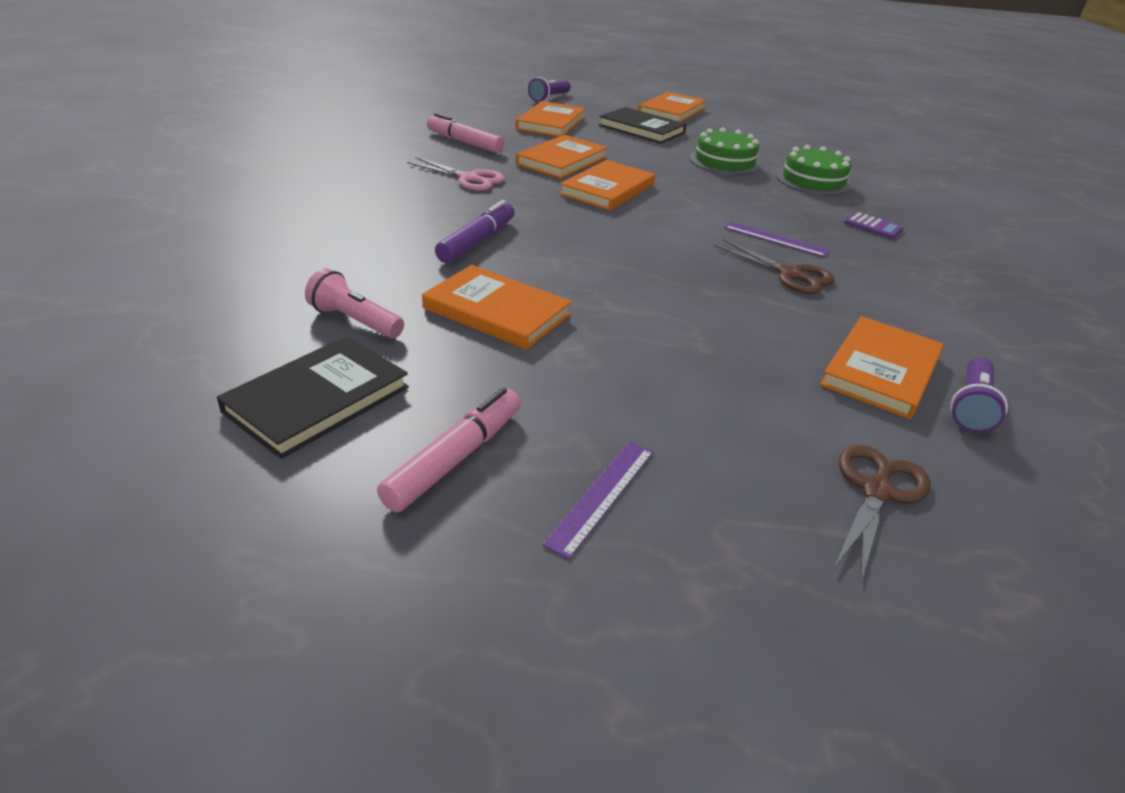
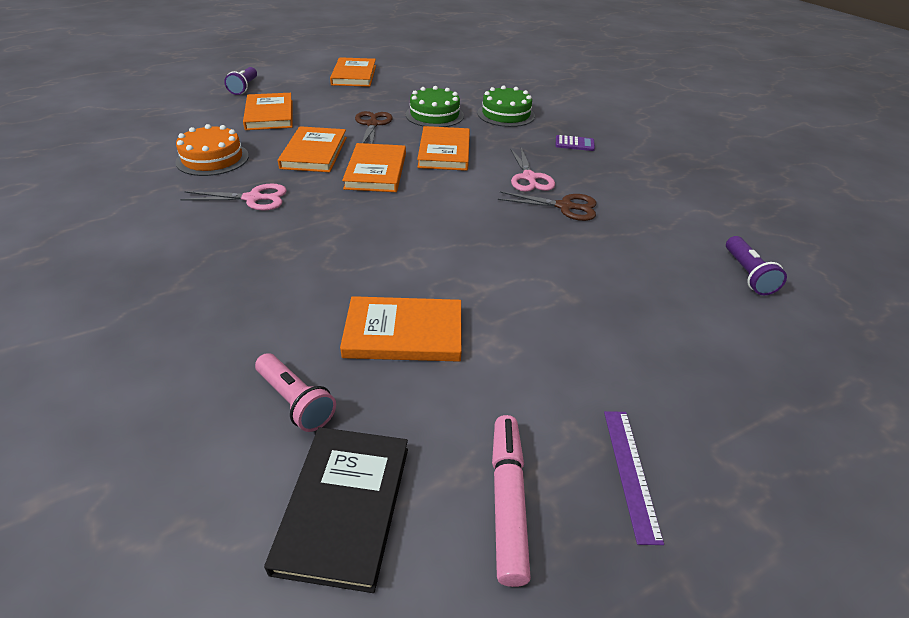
camera: 30 degrees left, 5 degrees up
(354, 321) = (296, 401): pink flashlight -> pink flashlight turned 135 degrees counterclockwise
(464, 142) = (212, 159): pink marker -> orange cake
(477, 241) = (322, 265): purple marker -> none
(641, 129) = (347, 100): black book -> none
(775, 239) = (529, 178): purple ruler -> pink scissors
(877, 491) = (763, 370): brown scissors -> brown scissors (372, 124)
(881, 371) = (682, 268): orange book -> orange book (444, 152)

